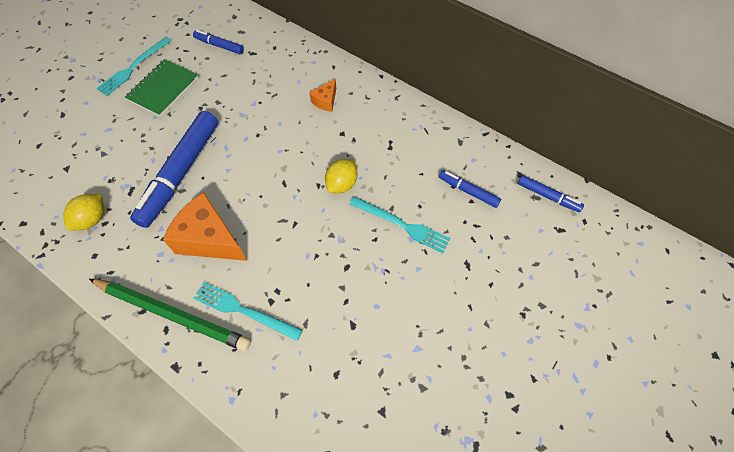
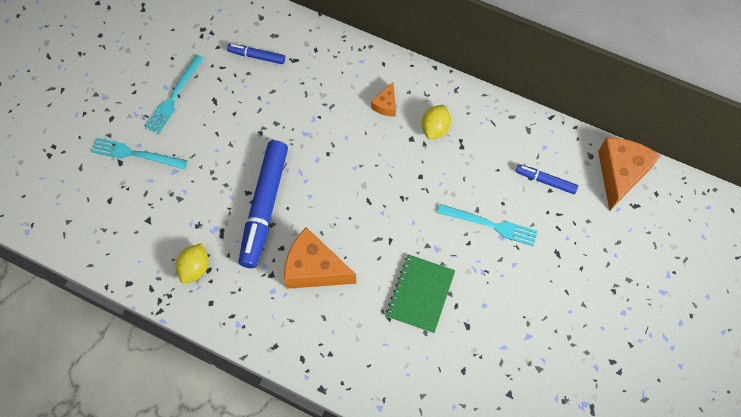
camera: 10 degrees left, 5 degrees up
(163, 89) = (215, 117): green notebook -> green notebook (420, 294)
(172, 314) = (303, 344): green pencil -> none
(243, 310) = (367, 330): turquoise fork -> turquoise fork (135, 154)
(342, 184) = (424, 193): yellow lemon -> yellow lemon (435, 128)
(548, 196) = (620, 174): blue marker -> orange cheese

